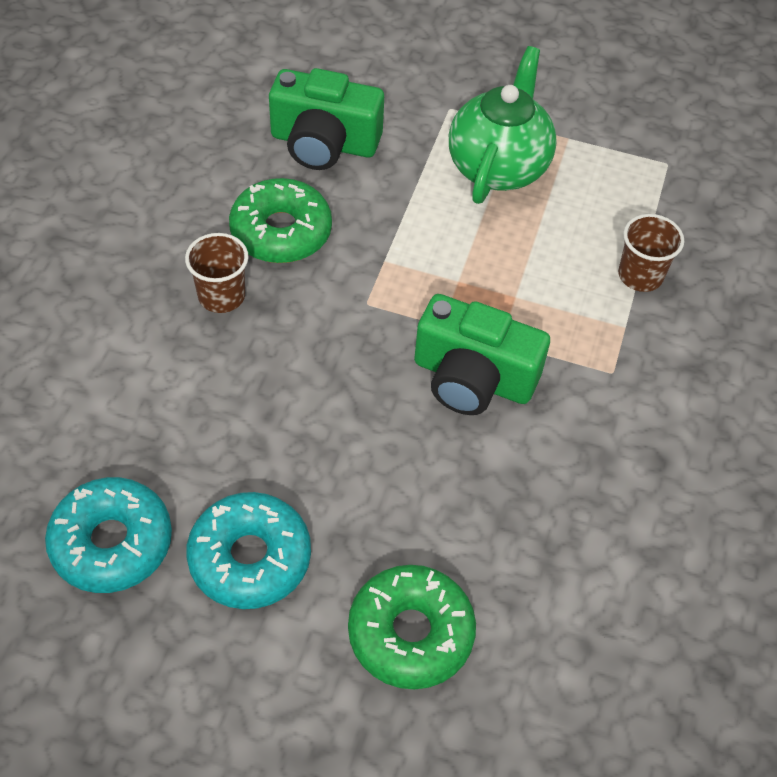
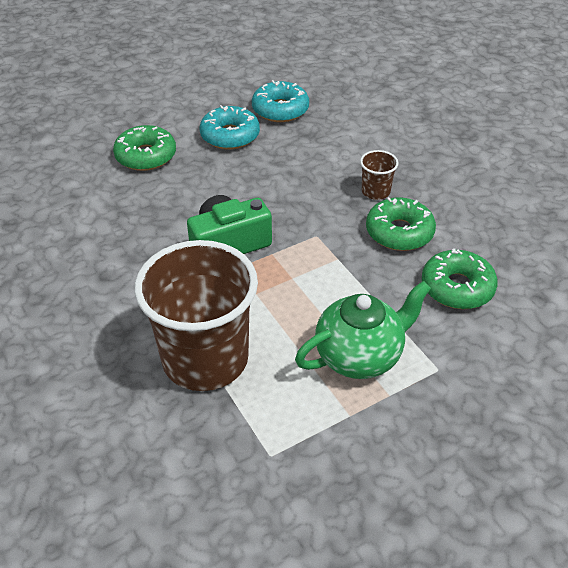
camera: 135 degrees right, 10 degrees down
(324, 143) = (457, 287): green camera -> green donut
(498, 166) = (359, 356): green teapot -> green teapot turned 90 degrees counterclockwise
(640, 275) = (205, 359): brown cup -> brown cup, size x2.41

